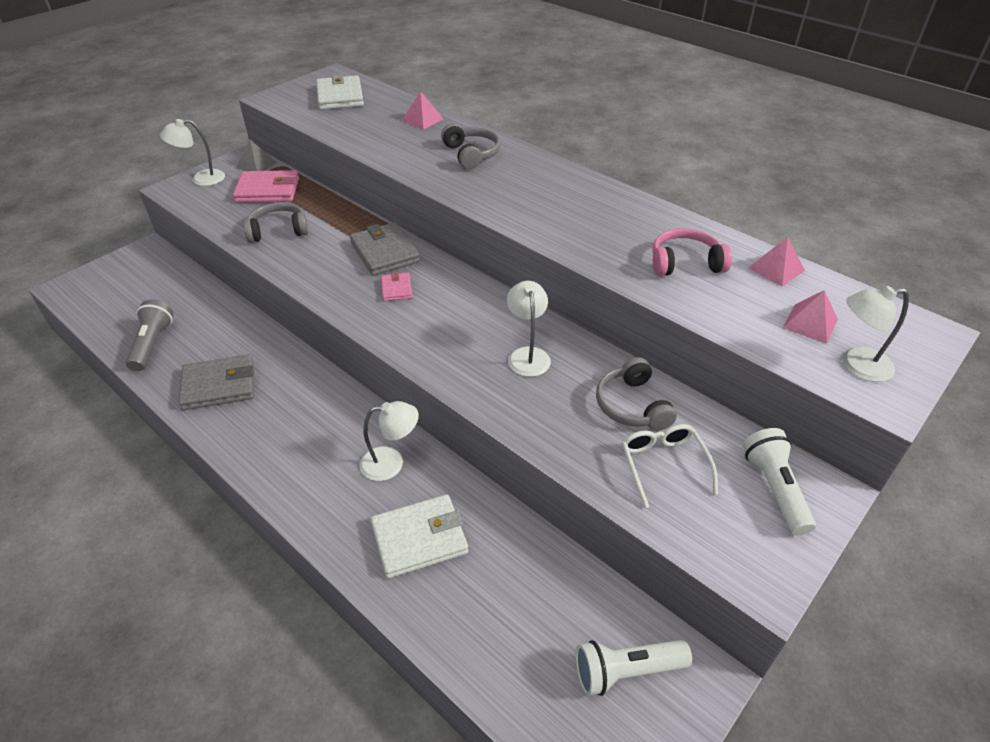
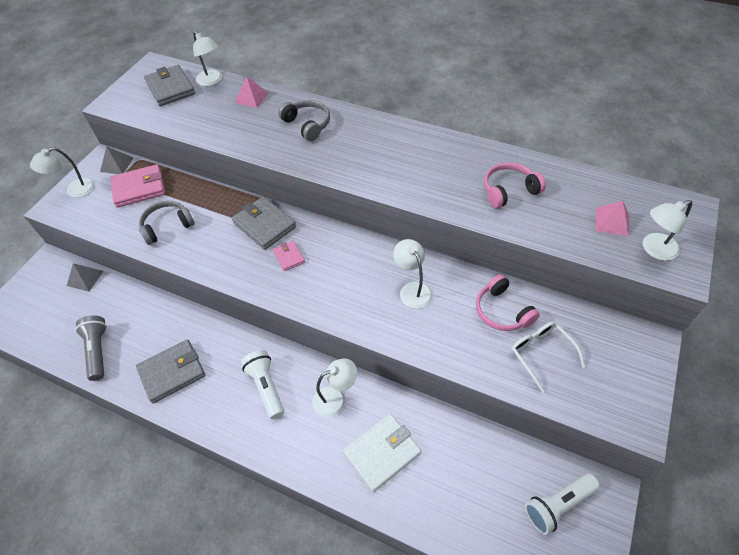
camera: 15 degrees left, 10 degrees up
(176, 273) = (85, 278): none -> grey pyramid
(340, 97) = (170, 88): white wallet -> grey wallet
(387, 98) = (212, 81): none -> white lamp
(632, 405) = (502, 311): grey headphones -> pink headphones
(774, 489) = (618, 350): white flashlight -> white flashlight (266, 387)
(776, 269) = (572, 179): pink pyramid -> none

